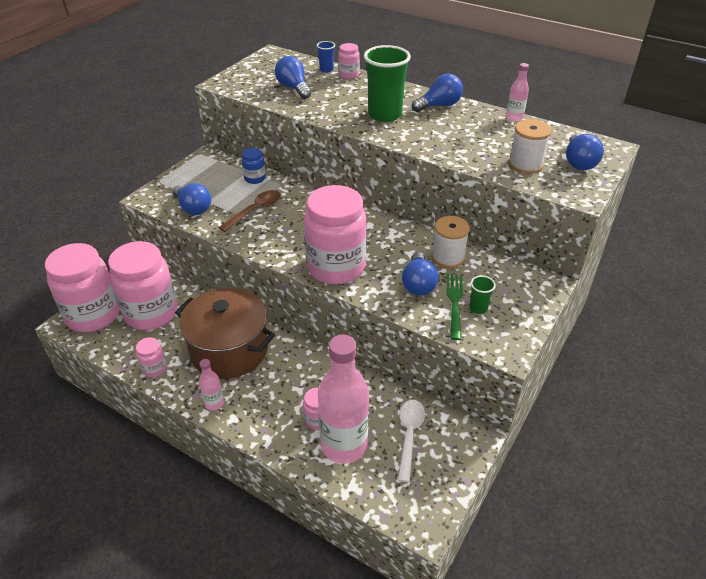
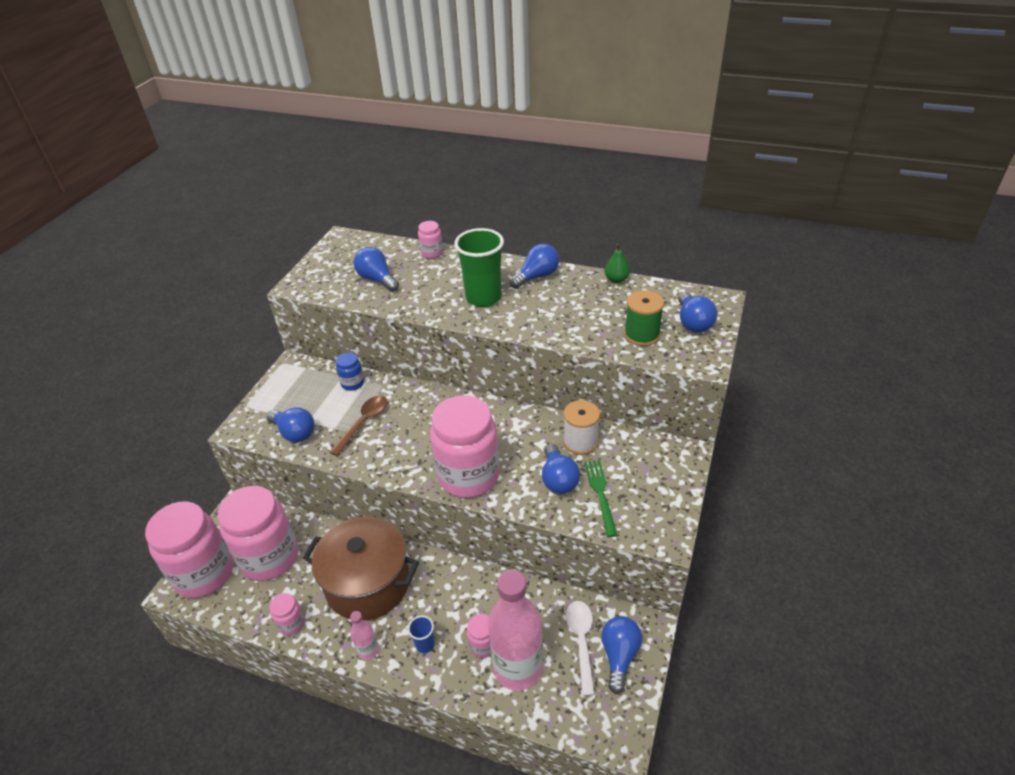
camera: 10 degrees left, 0 degrees up
(326, 69) = (406, 250): blue cup -> blue cup (425, 644)
(442, 455) = (619, 656): none -> blue light bulb
(478, 308) = (625, 495): green cup -> none
(514, 118) = (616, 279): pink bottle -> green pear
(525, 165) = (641, 335): white spool -> green spool

